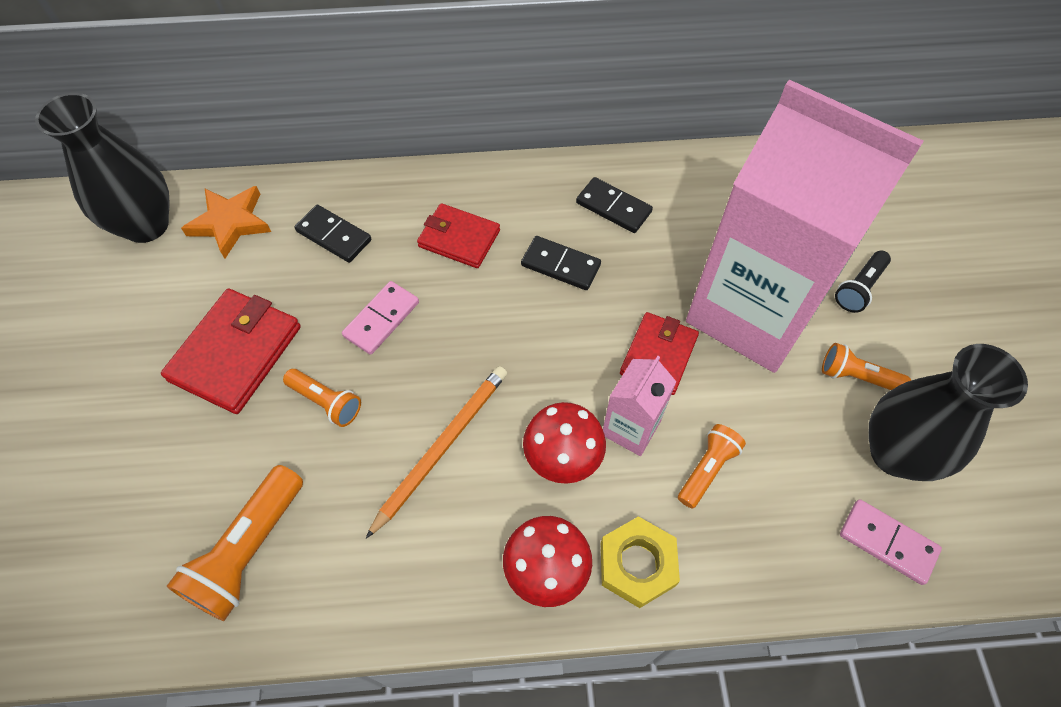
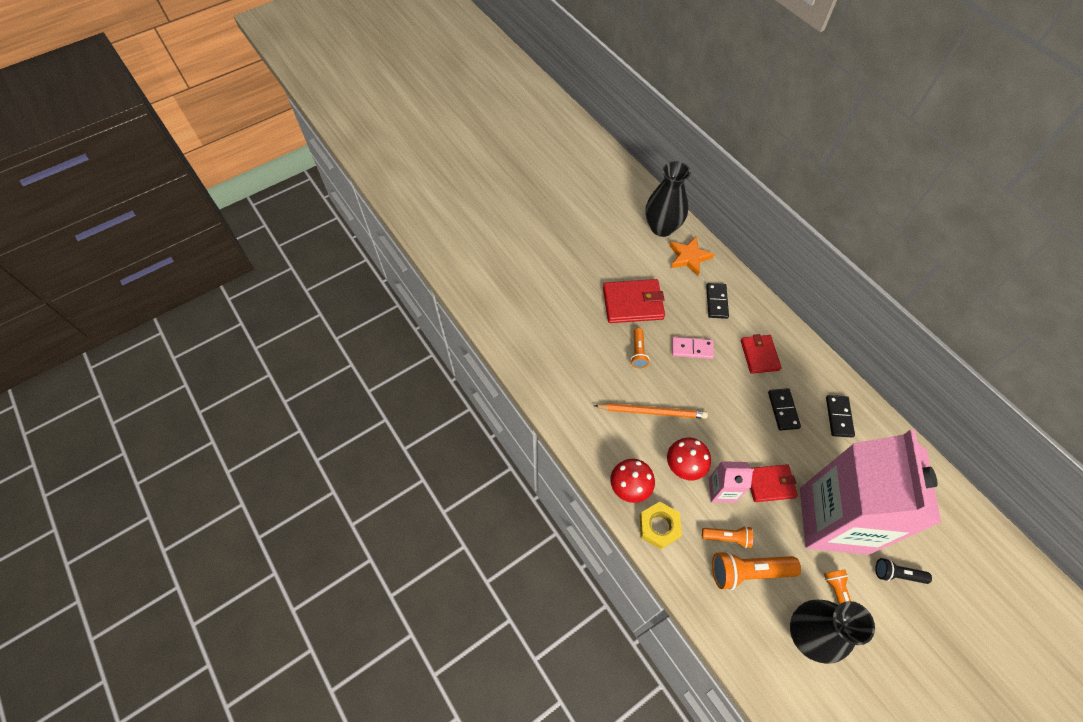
camera: 60 degrees right, 0 degrees up
(248, 551) = (559, 365): orange flashlight -> orange flashlight (748, 571)
(887, 542) = (753, 648): pink domino -> none

